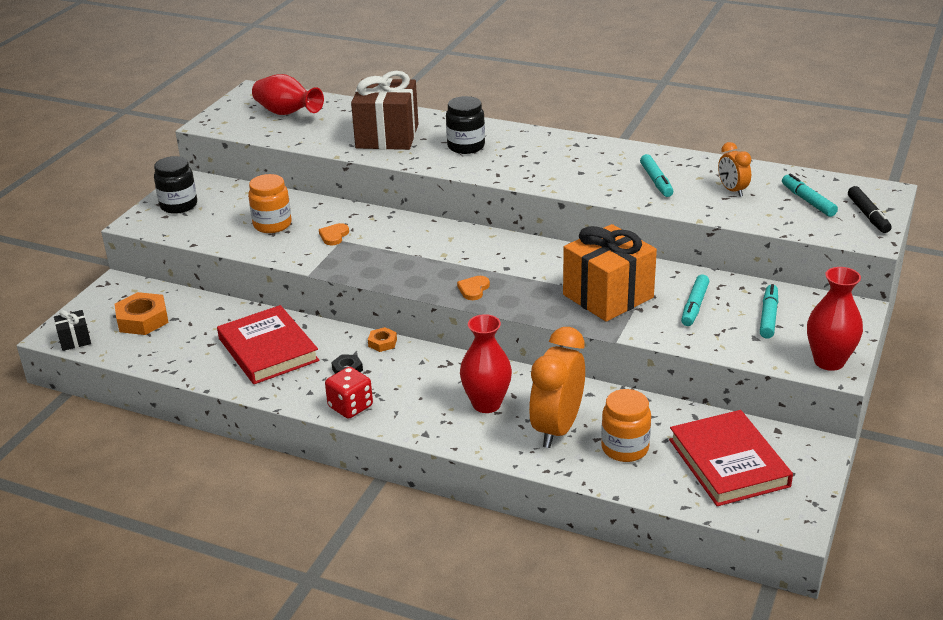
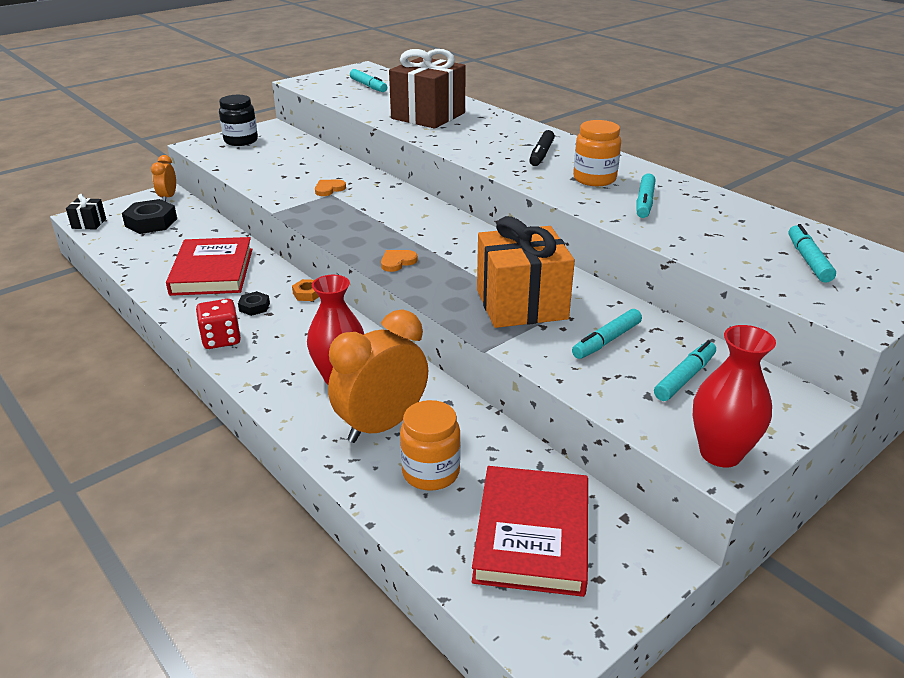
camera: 25 degrees right, 0 degrees up
(142, 319) = (151, 222): orange nut -> black nut
(272, 225) = (291, 170): orange jar -> orange jar (594, 179)
(287, 113) = (368, 86): red vase -> turquoise marker
(466, 146) = (487, 136): black jar -> none
(732, 190) = (723, 229): orange clock -> orange clock (168, 197)
(868, 215) = (877, 293): black marker -> black marker (541, 154)

